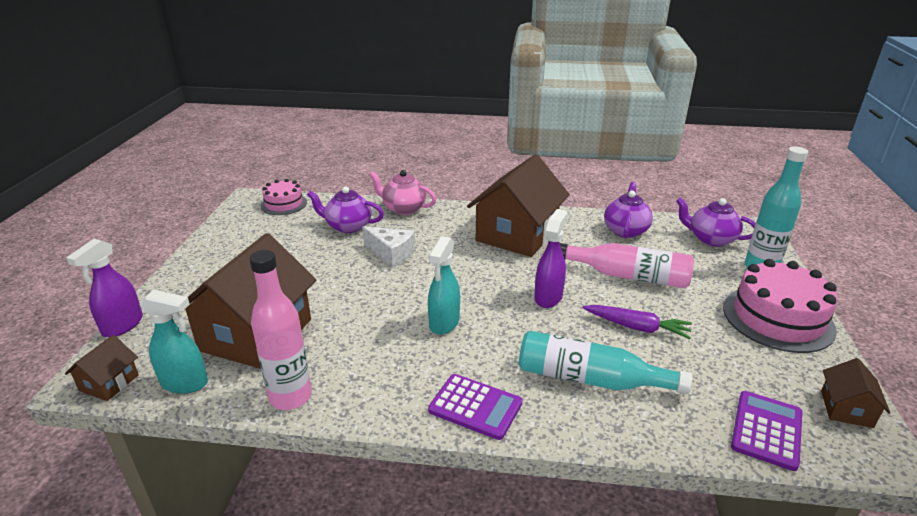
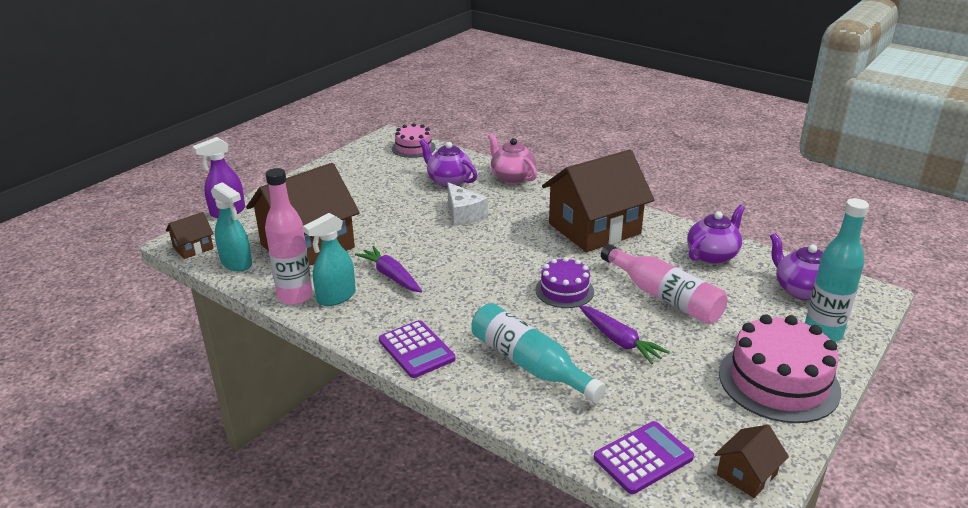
camera: 30 degrees right, 0 degrees up
(377, 337) = (391, 276): none -> purple carrot
(444, 323) = (453, 282): turquoise spray bottle -> turquoise spray bottle (336, 297)
(548, 297) = (564, 290): purple spray bottle -> purple cake

